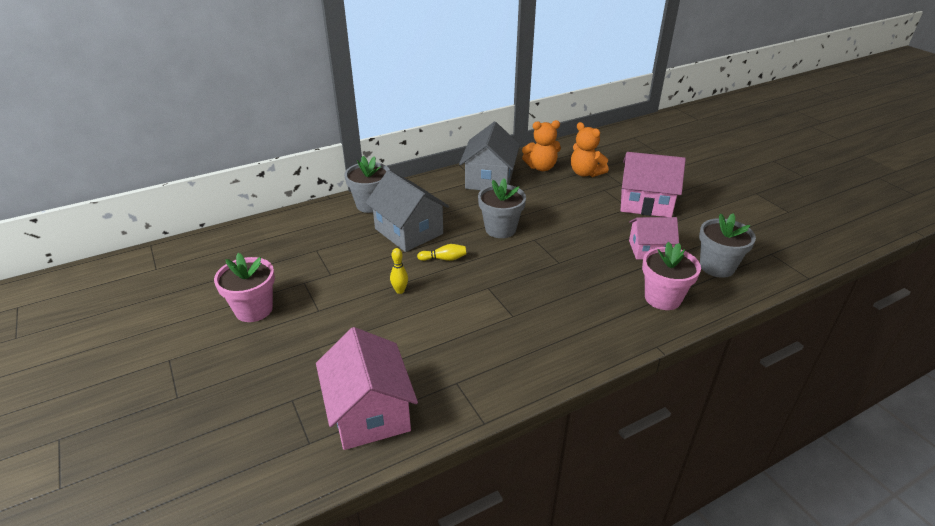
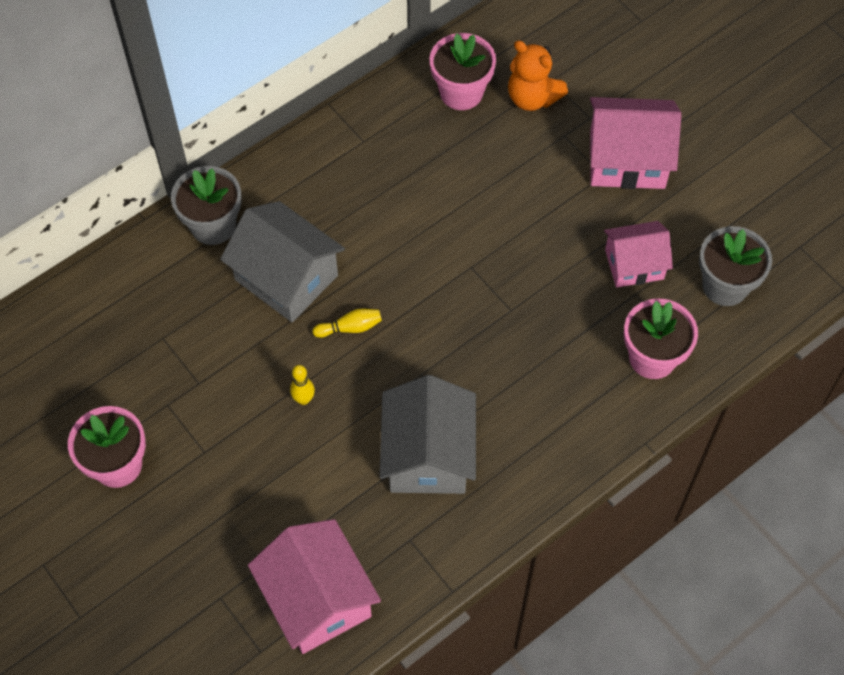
camera: 10 degrees left, 25 degrees up
(489, 179) = (384, 135): grey house -> grey house (428, 455)
(500, 229) = (419, 252): grey flower pot -> none
(541, 167) = (461, 92): orange teddy bear -> pink flower pot

